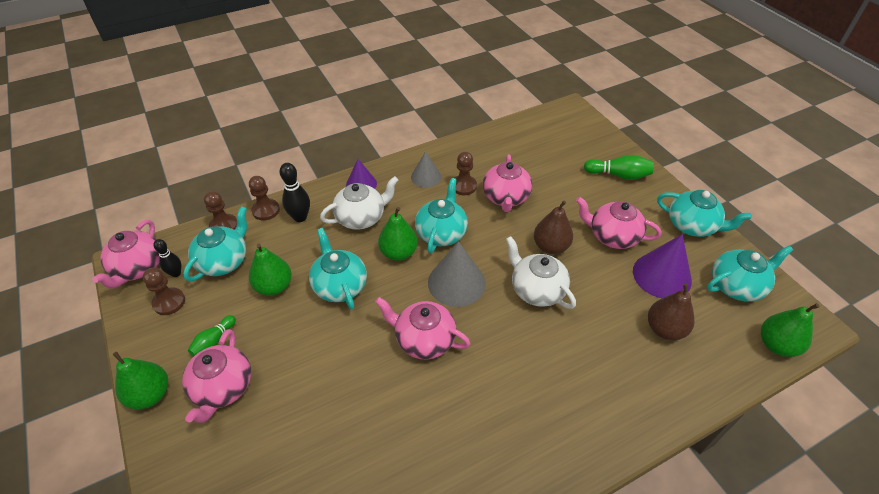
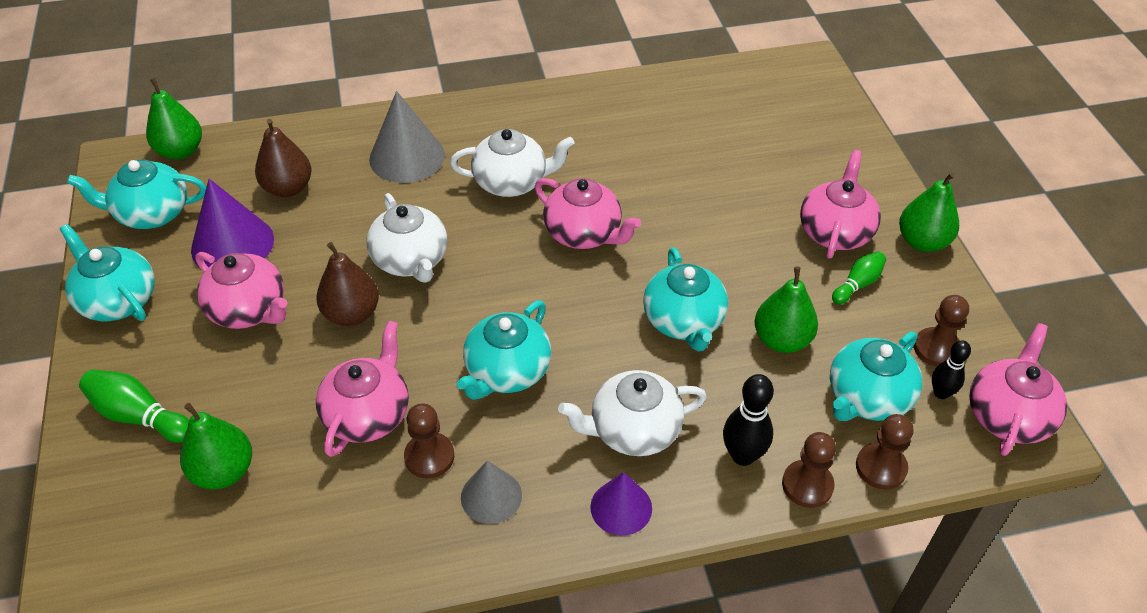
camera: 165 degrees left, 0 degrees up
(398, 253) = (585, 353): green pear -> green pear (224, 471)
(456, 282) = (515, 292): grey cone -> grey cone (407, 157)
(498, 377) = (512, 182): none -> white teapot

